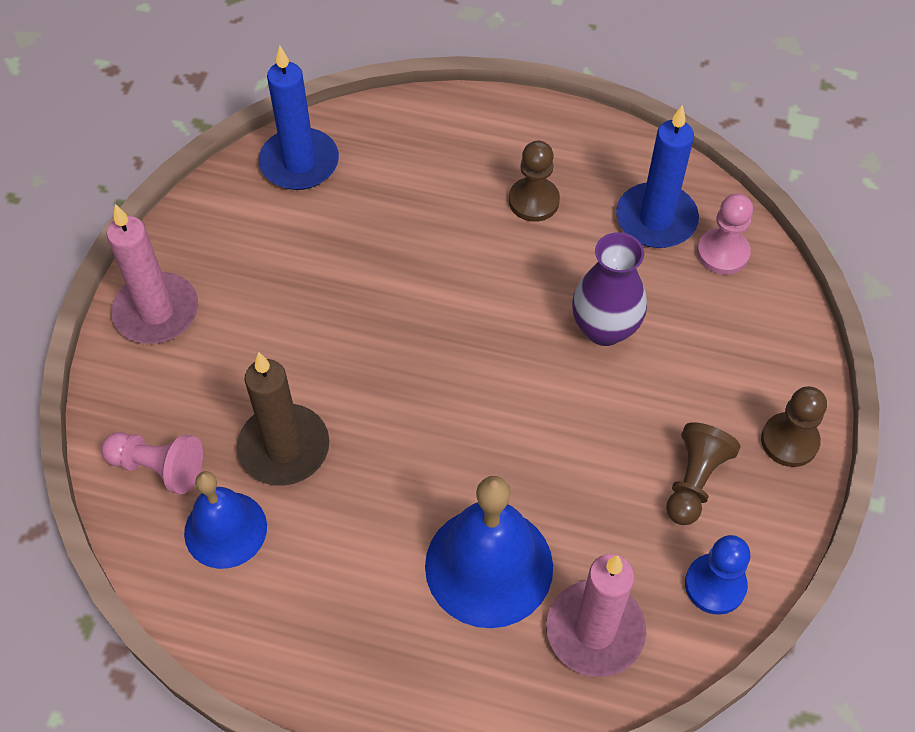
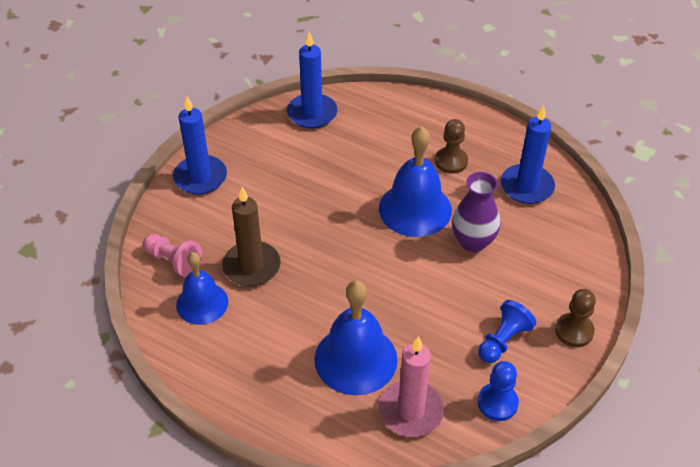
camera: 15 degrees right, 10 degrees down
(156, 312) = (200, 177): pink candle -> blue candle
(503, 293) = (415, 209): none -> blue bell
(694, 481) = (503, 340): brown pawn -> blue pawn
(722, 253) = (564, 214): pink pawn -> none

